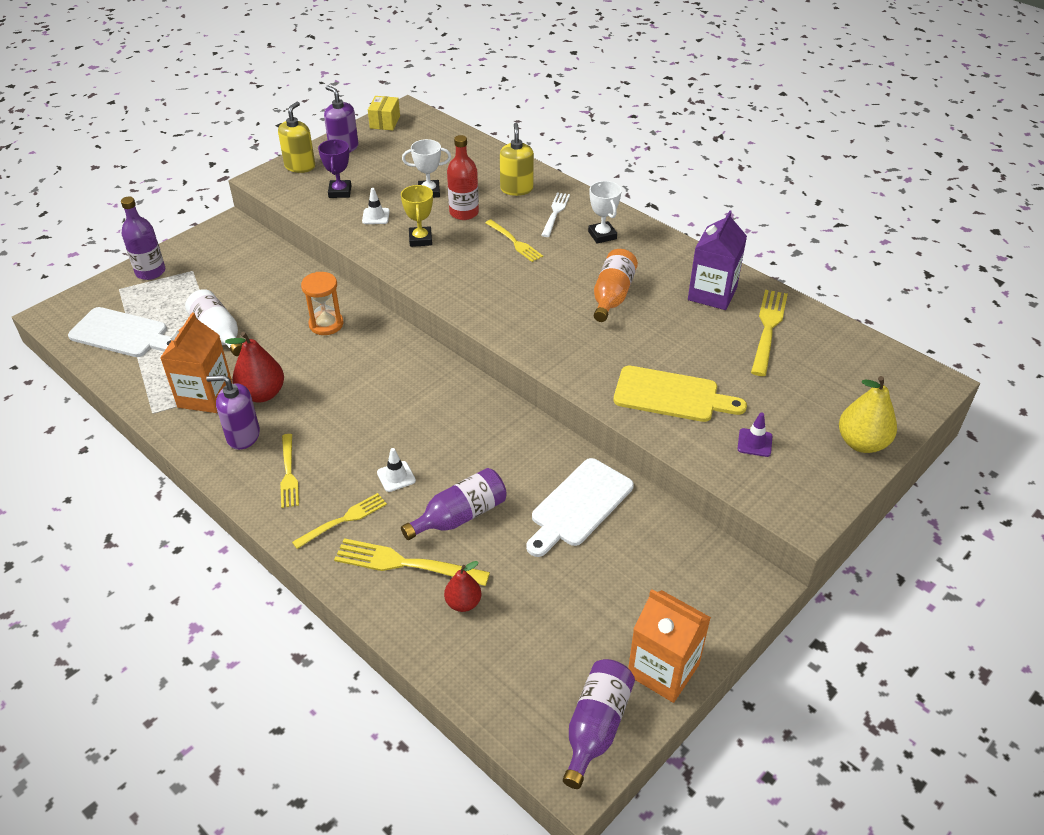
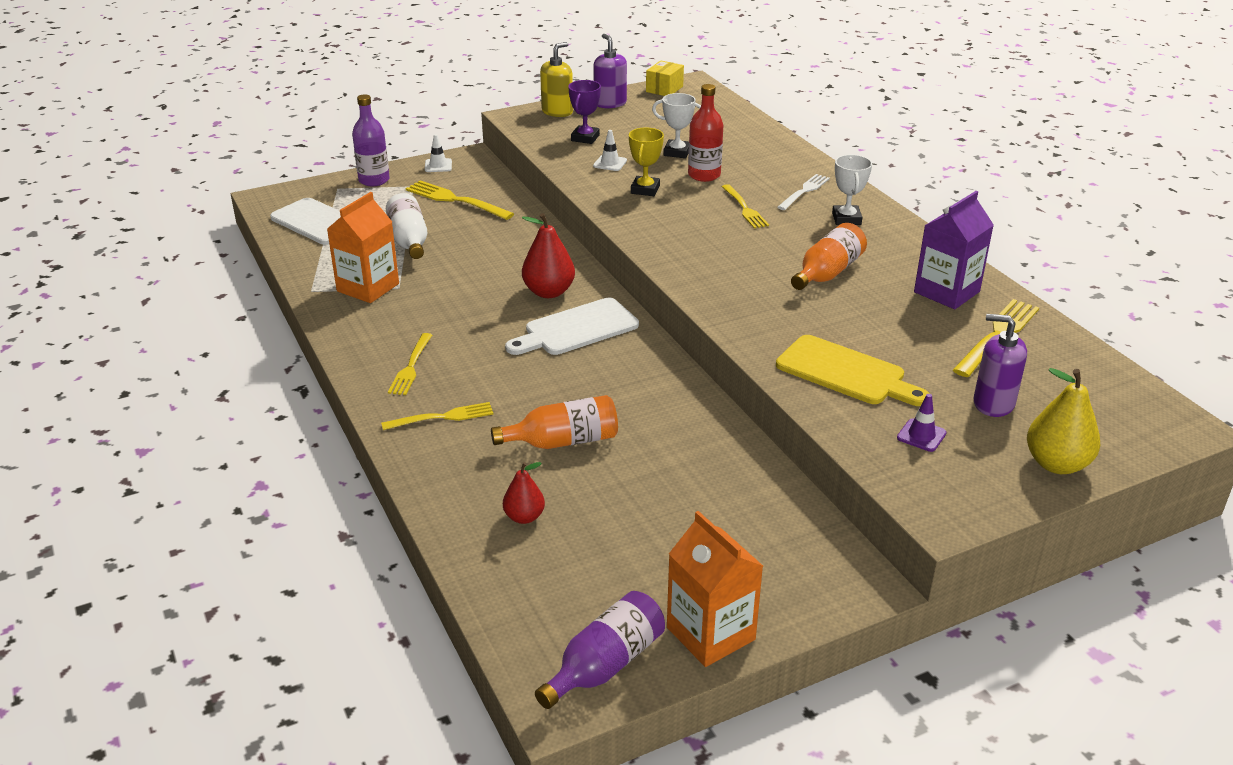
camera: 20 degrees right, 10 degrees down
(243, 436) = (385, 327): purple soap dispenser -> purple soap dispenser (993, 403)
(262, 394) = (422, 297): red pear -> red pear (549, 292)
(326, 324) = (518, 252): orange hourglass -> none
(396, 476) = (516, 393): white traffic cone -> white traffic cone (438, 166)
(405, 564) = (484, 469): yellow fork -> yellow fork (455, 200)
(460, 516) = (563, 441): purple bottle -> orange bottle
(516, 189) = (773, 164): yellow soap dispenser -> none
(579, 506) = (697, 462): white cutting board -> white cutting board (576, 329)

